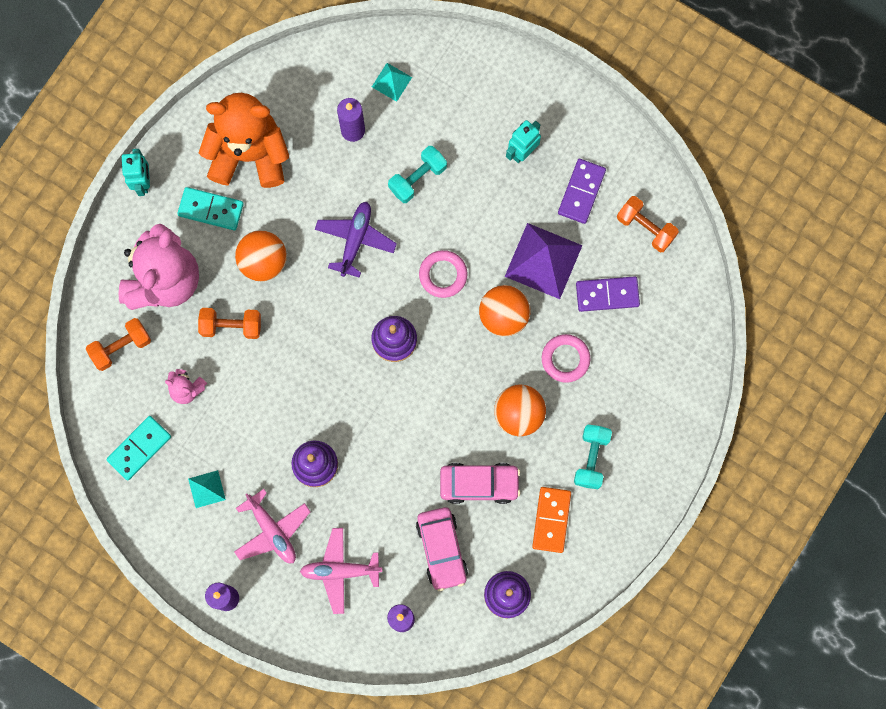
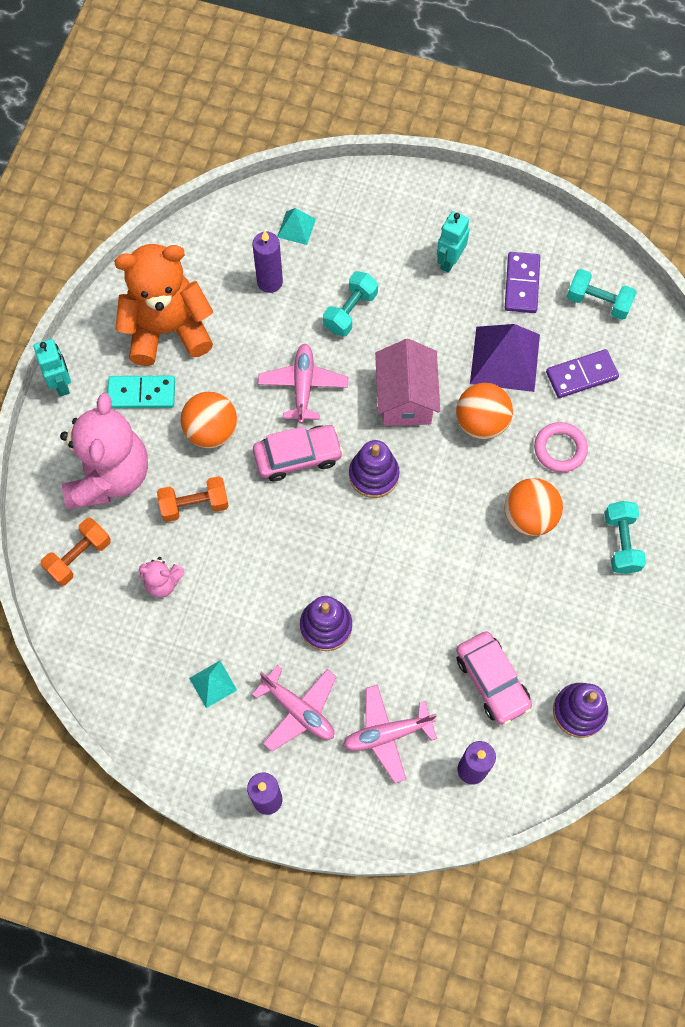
camera: 15 degrees left, 10 degrees down
(139, 448) = (126, 659): turquoise domino -> none
(355, 240) = (303, 386): purple plane -> pink plane
(443, 275) = (405, 398): pink ring -> pink house
(479, 484) = (510, 600): pink car -> pink car (298, 456)
(551, 520) = (600, 618): orange domino -> none
(645, 227) = (598, 302): orange dumbbell -> turquoise dumbbell

